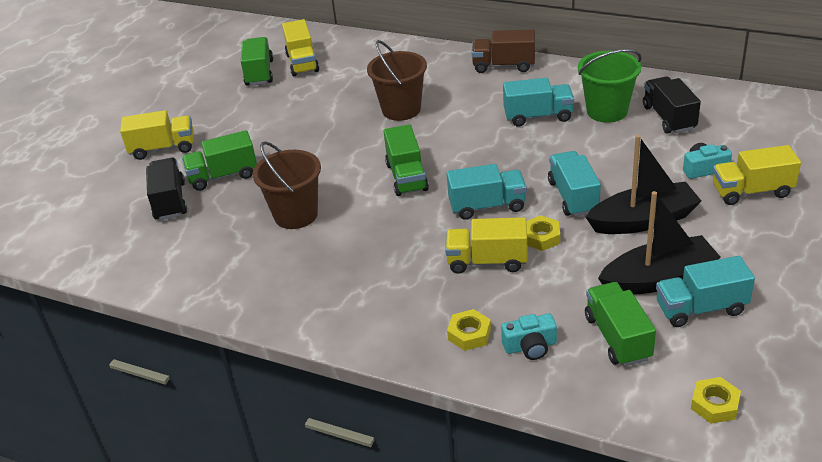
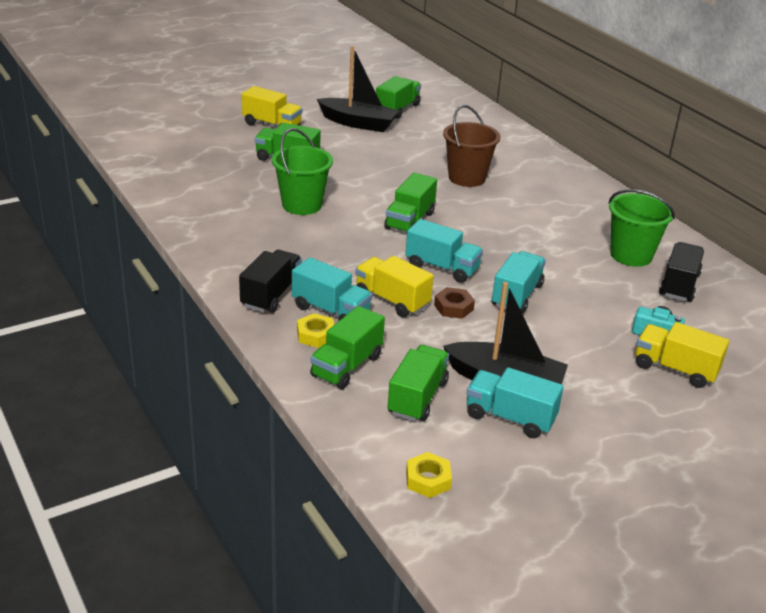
camera: 30 degrees right, 5 degrees down
(170, 201) = (234, 157): black truck -> black truck (271, 295)
(295, 215) = (302, 205): brown bucket -> green bucket
(302, 63) = (436, 116): yellow truck -> none
(504, 66) = (589, 186): brown truck -> none
(530, 346) = (347, 366): turquoise camera -> green truck
(538, 116) = (567, 231): turquoise truck -> turquoise truck (331, 310)
(541, 237) = (453, 307): yellow nut -> brown nut
(643, 220) = (550, 339): black boat -> black boat (358, 123)

